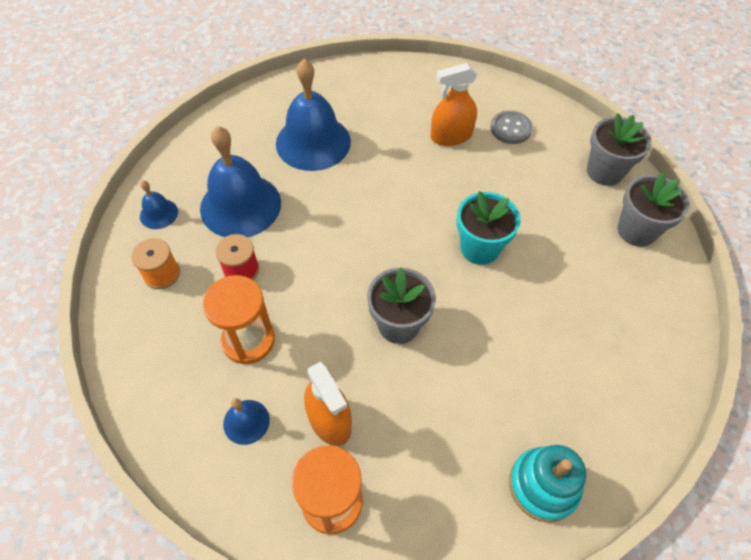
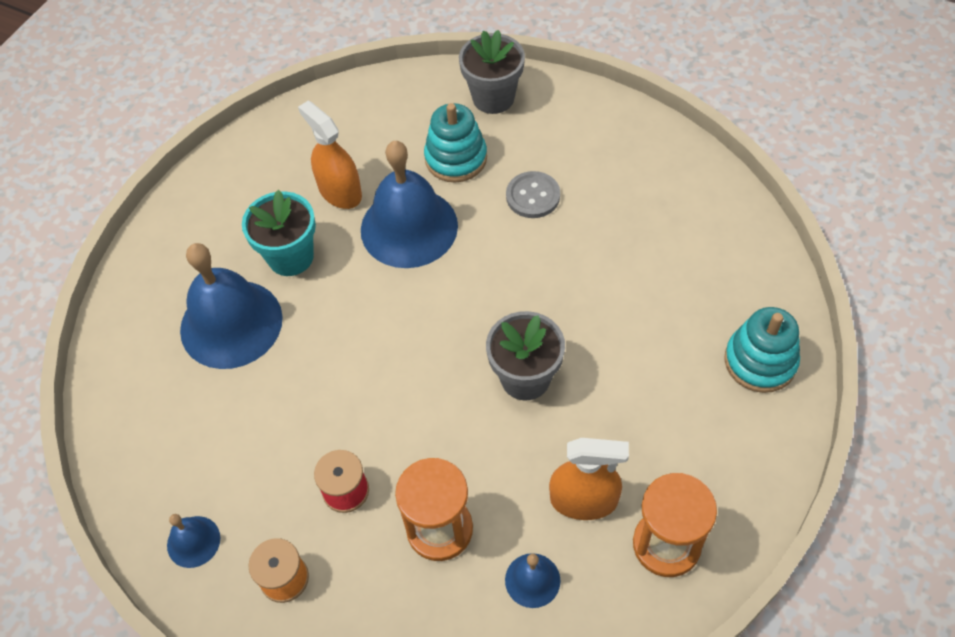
camera: 50 degrees left, 0 degrees up
(240, 205) = (257, 446): blue bell -> blue bell (409, 227)
(451, 136) = (340, 191): orange spray bottle -> orange spray bottle turned 120 degrees clockwise
(479, 248) = (495, 255): turquoise flower pot -> turquoise flower pot (290, 257)
(510, 128) = (377, 135): grey button -> grey button (533, 196)
(535, 180) = (456, 158): none -> turquoise stacking toy
(636, 230) = (575, 121): grey flower pot -> none

